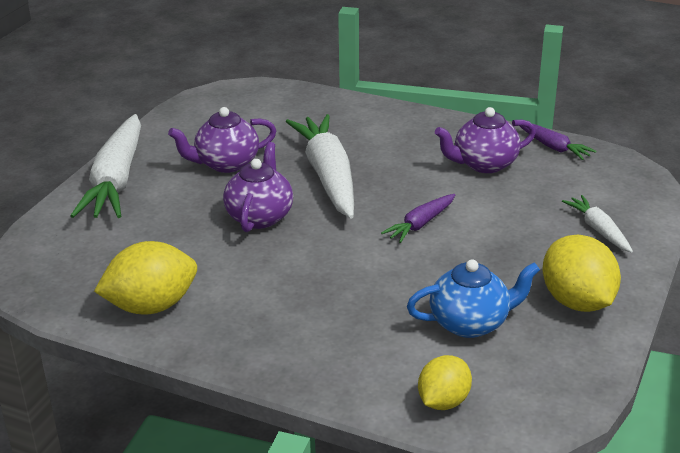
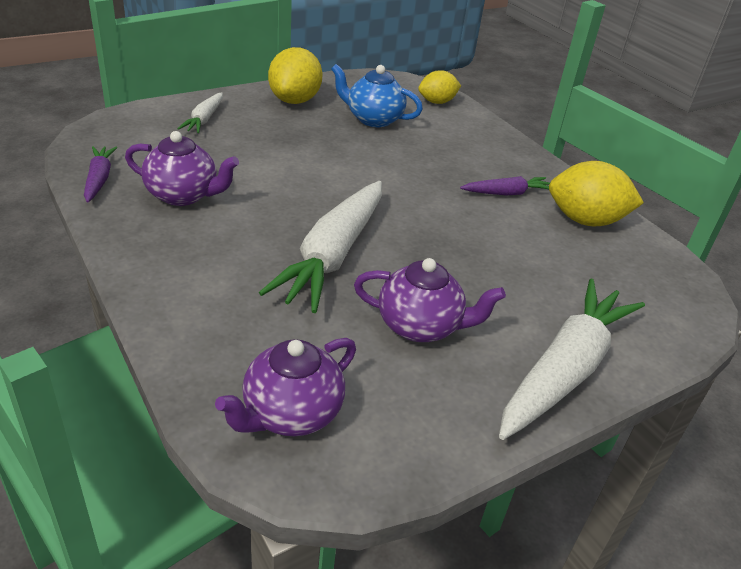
camera: 150 degrees left, 5 degrees up
(260, 216) = (439, 248): purple teapot -> purple teapot (291, 413)
(420, 224) = (316, 179): purple carrot -> purple carrot (507, 193)

